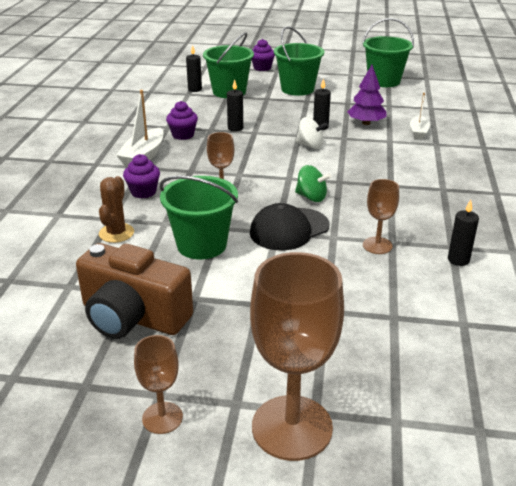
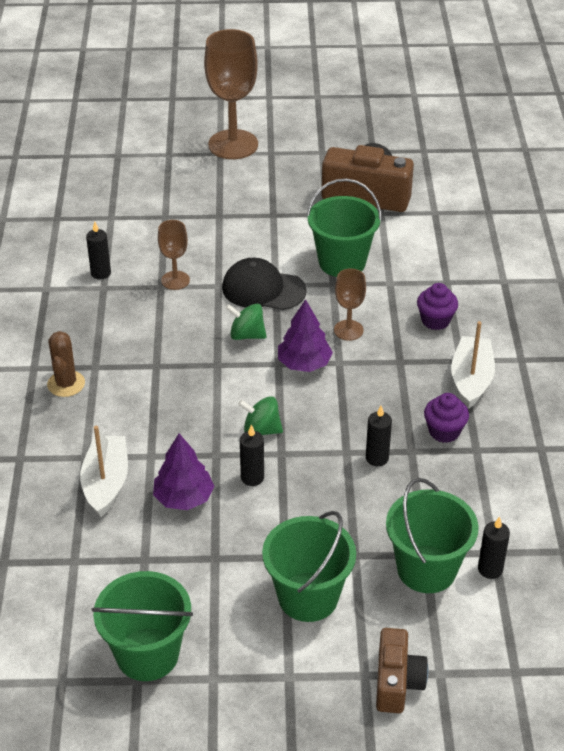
camera: 170 degrees right, 10 degrees up
(116, 233) = (429, 265): brown cactus -> brown cactus (66, 384)
(162, 418) = (314, 141): brown goblet -> none
(262, 68) = (397, 682): purple cupcake -> brown camera
(267, 175) = (304, 364): none -> purple tree
(289, 229) = (263, 289): black cap -> black cap turned 120 degrees counterclockwise
(310, 145) = (261, 430): white spinning top -> green spinning top
(418, 132) = (106, 483): white boat -> white boat, size x1.57

